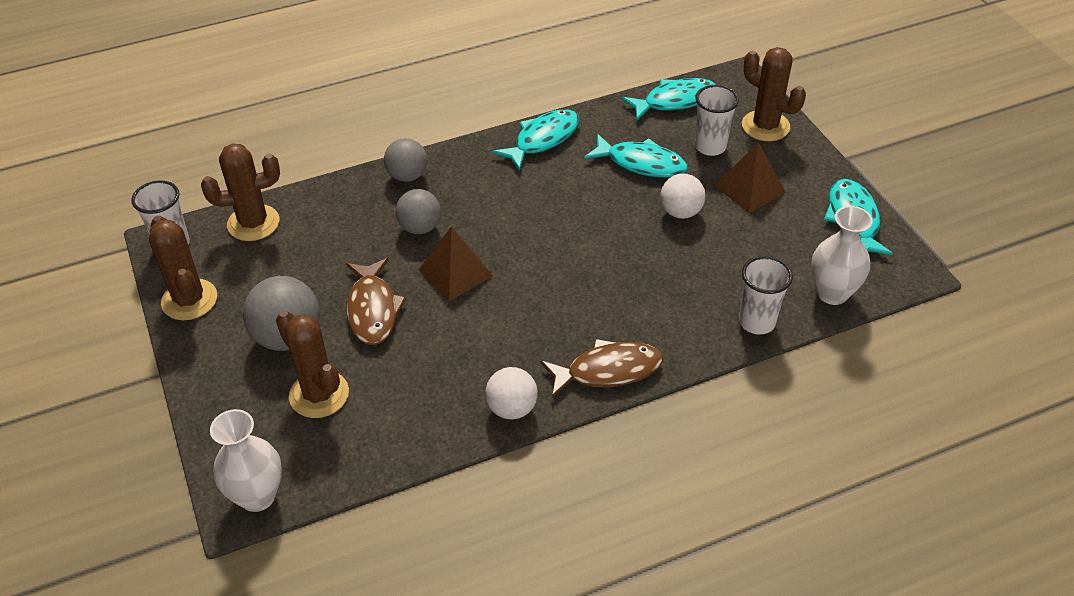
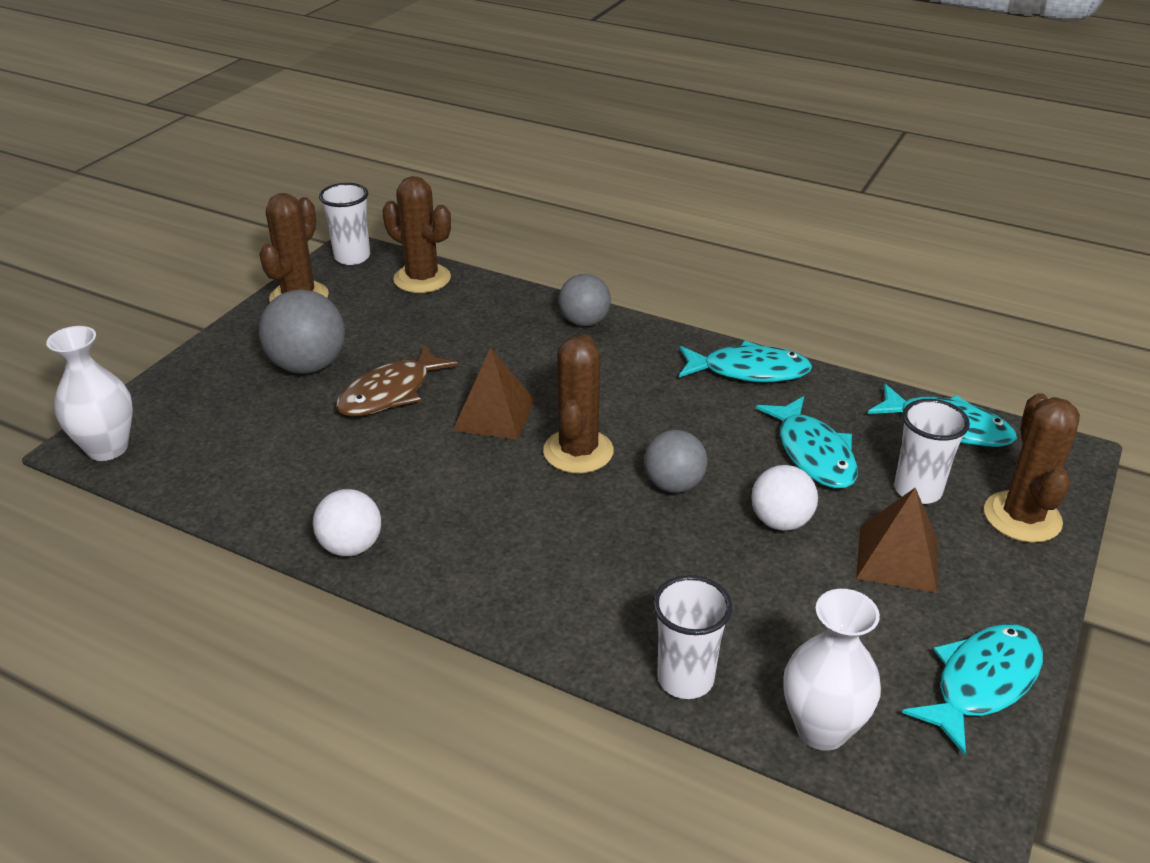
camera: 50 degrees right, 10 degrees down
(319, 394) = (256, 418): brown cactus -> brown cactus (578, 451)
(420, 227) = (527, 363): grey ball -> grey ball (673, 485)
(608, 370) = (473, 590): brown fish -> none

